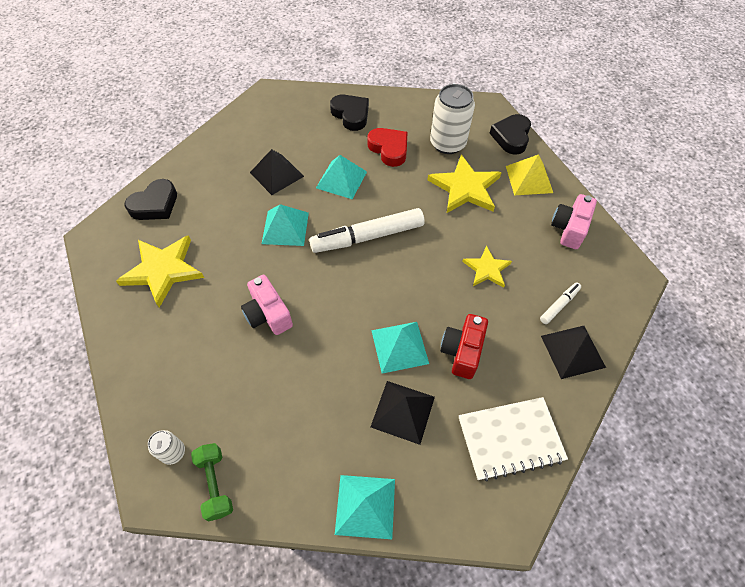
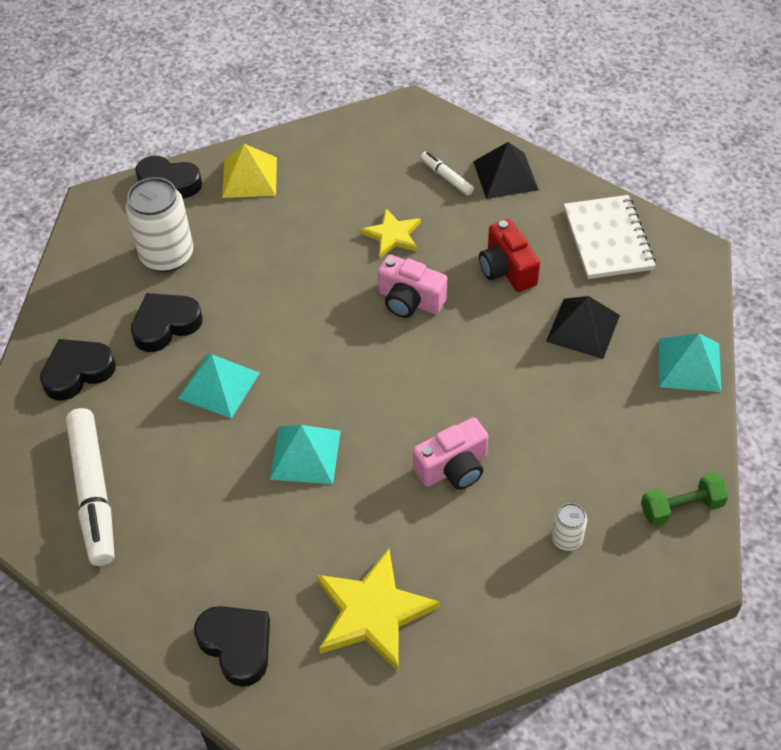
camera: 85 degrees left, 5 degrees down
(173, 452) = (648, 558): white can -> white can (566, 539)
(276, 174) = (194, 471): black pyramid -> none
(368, 237) = (331, 354): white marker -> white marker (93, 491)
(389, 149) = (165, 325): red heart -> black heart
(399, 346) = (501, 327): turquoise pyramid -> none
(462, 351) = (507, 269): red camera -> red camera turned 45 degrees clockwise
(465, 188) = (256, 243): yellow star -> none
(569, 229) = (336, 152): pink camera -> pink camera (410, 301)

